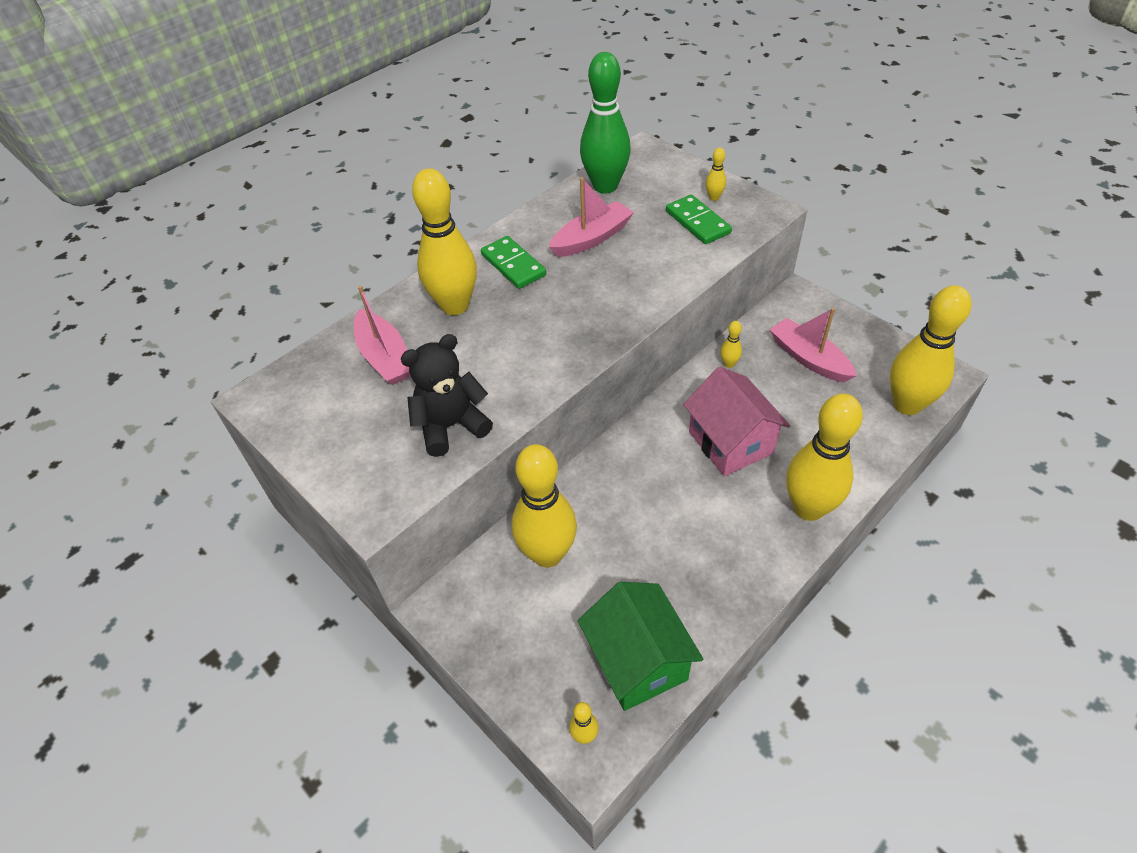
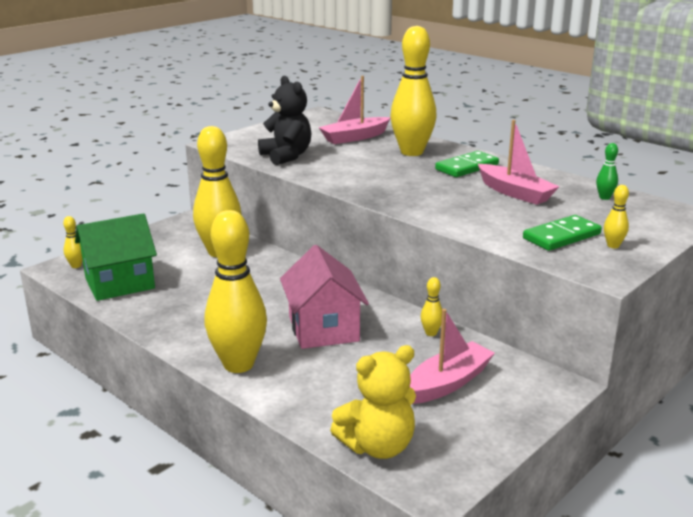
camera: 85 degrees right, 25 degrees down
(605, 186) = (604, 197): green bowling pin -> green bowling pin, size x0.40
(730, 442) = (323, 329): pink house -> pink house turned 75 degrees counterclockwise
(907, 404) = (377, 446): yellow bowling pin -> yellow teddy bear

